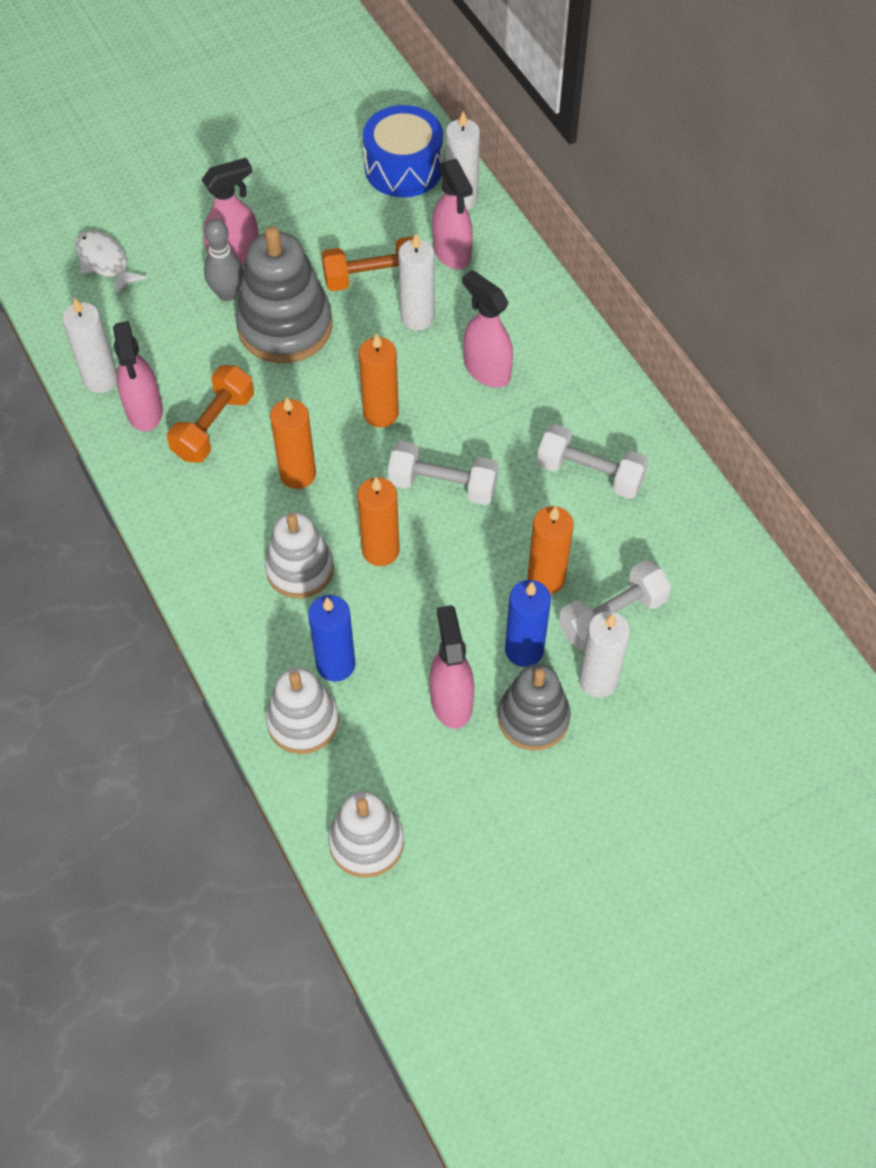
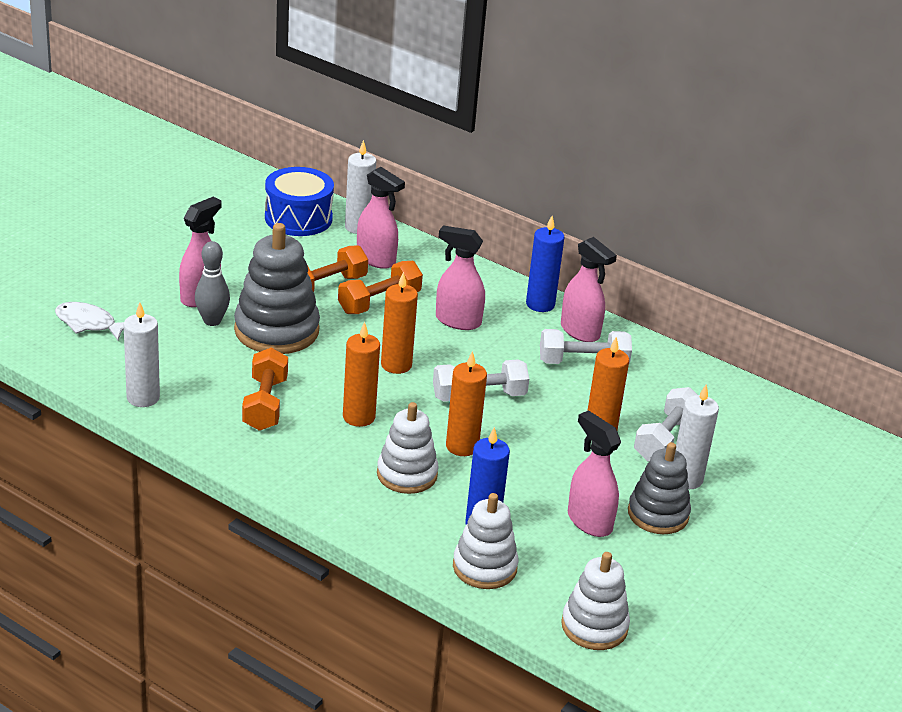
camera: 30 degrees left, 25 degrees down
(144, 411) = (197, 409): pink spray bottle -> pink spray bottle (580, 331)
(417, 317) = (379, 302): white candle -> orange dumbbell
(524, 650) = (618, 476): blue candle -> blue candle (540, 304)

